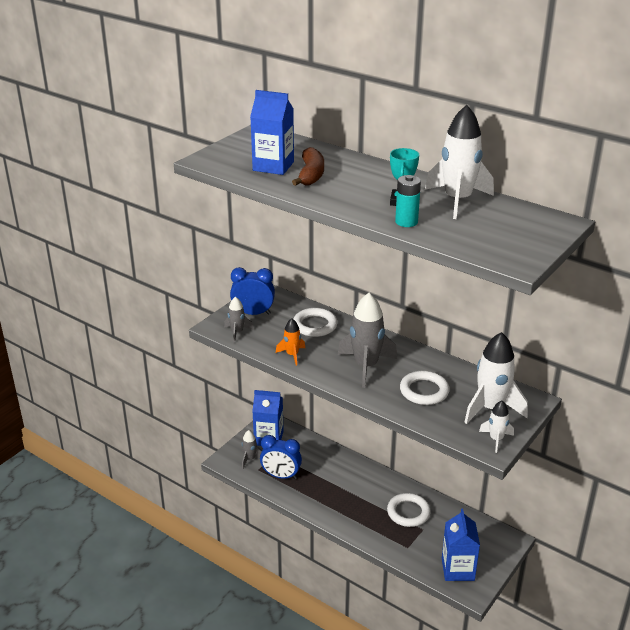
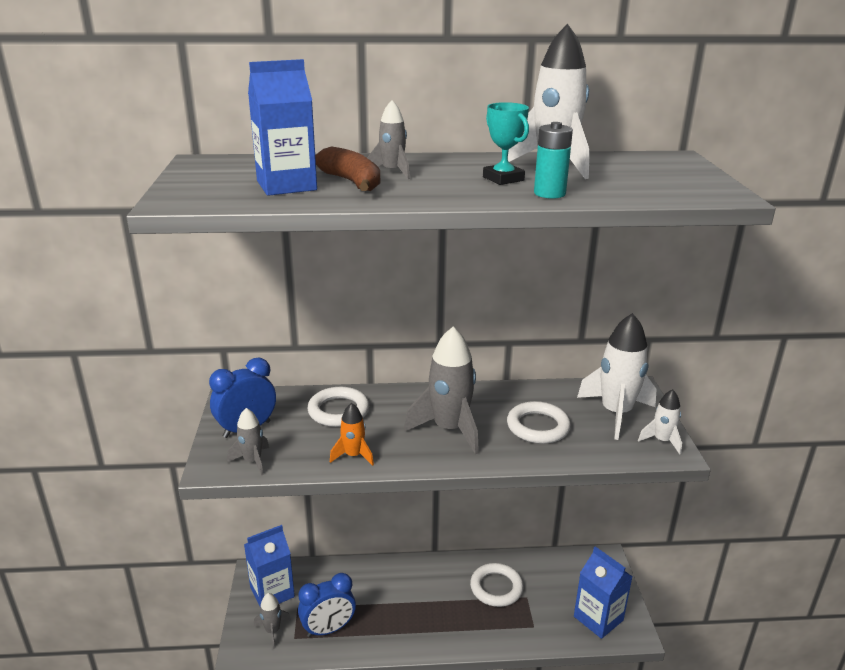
camera: 40 degrees left, 5 degrees down
(346, 174) = (392, 172): none -> grey rocket

